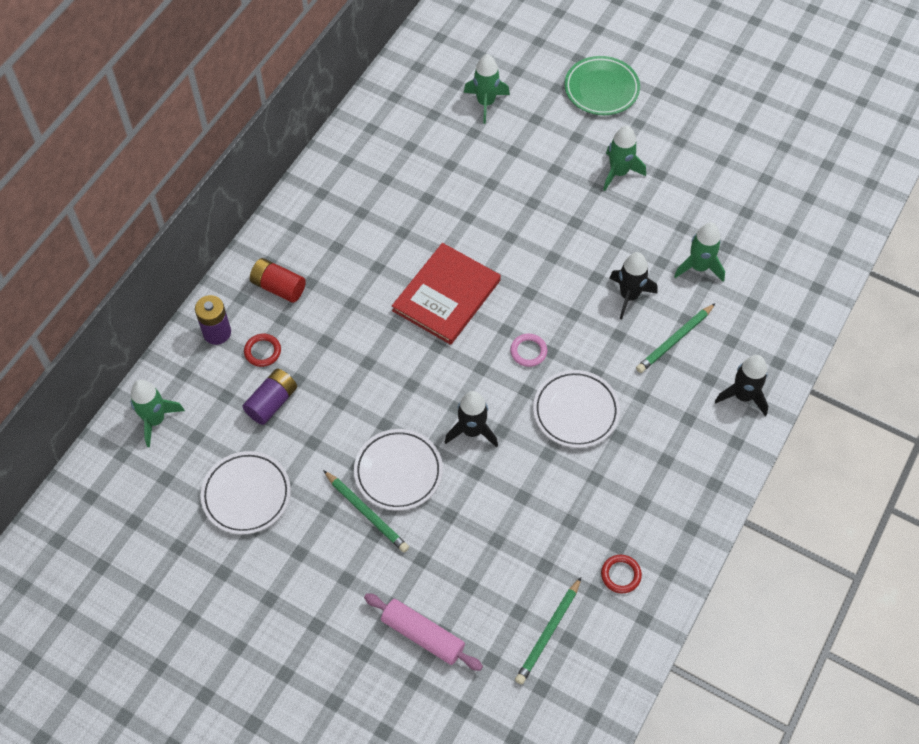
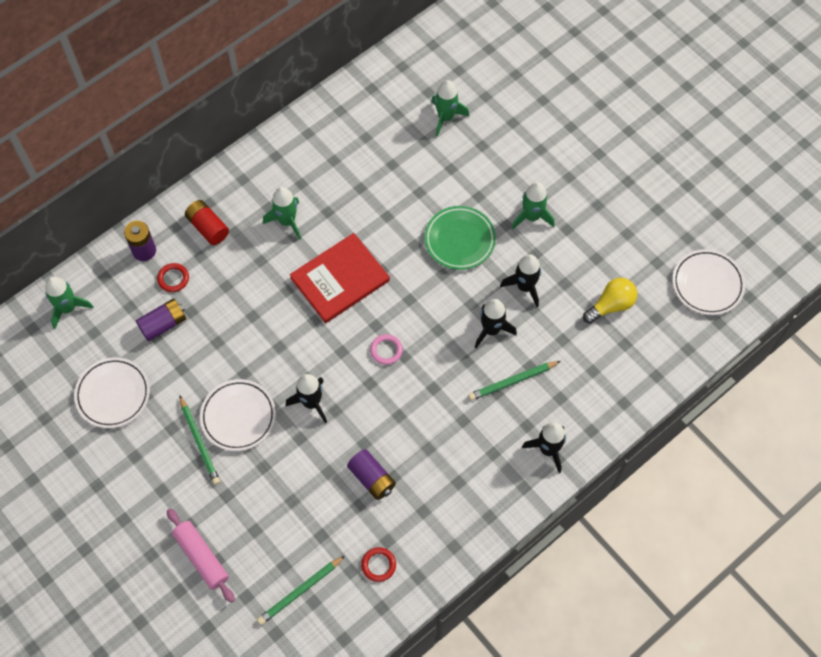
camera: 20 degrees right, 5 degrees up
(572, 487) = (372, 478): none -> purple battery
(576, 411) = (402, 415): white plate -> white plate (707, 284)
(601, 89) = (550, 135): green plate -> green plate (459, 240)
(644, 243) = (525, 287): none -> black rocket
(699, 267) = (562, 324): green rocket -> green rocket (287, 221)
(739, 234) = (611, 305): none -> yellow light bulb

